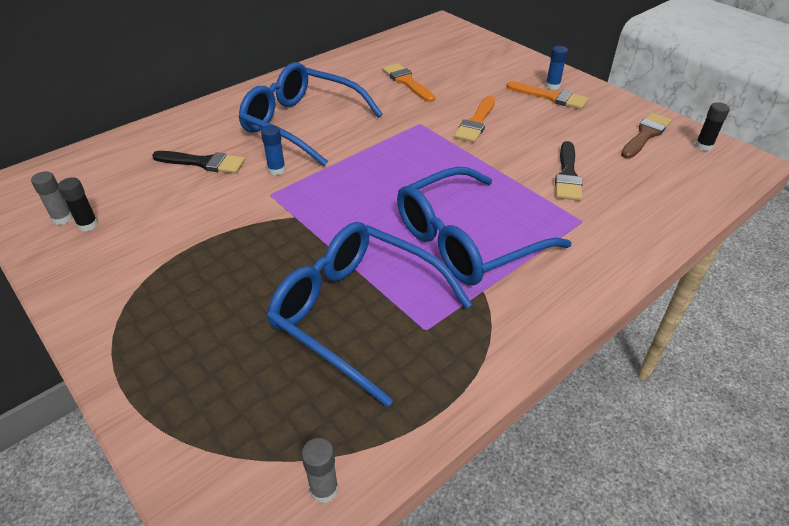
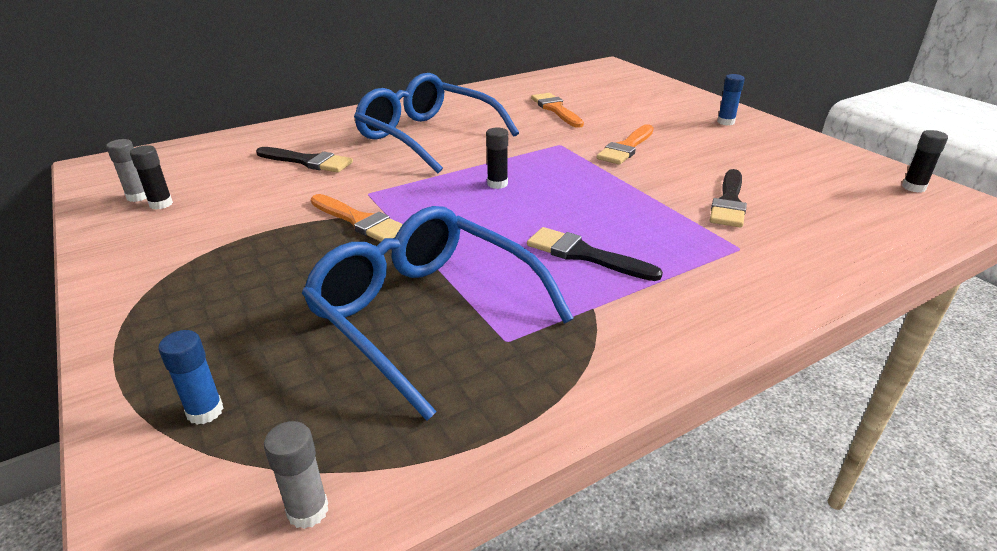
camera: 10 degrees right, 10 degrees down
(276, 170) = (384, 173): blue glue stick -> blue glue stick (205, 411)
(378, 173) = (497, 184): none -> black glue stick
(466, 241) = (585, 255): blue glasses -> black brush
(550, 97) = (721, 131): orange brush -> orange brush (359, 221)
(645, 135) = (836, 172): brown brush -> none

